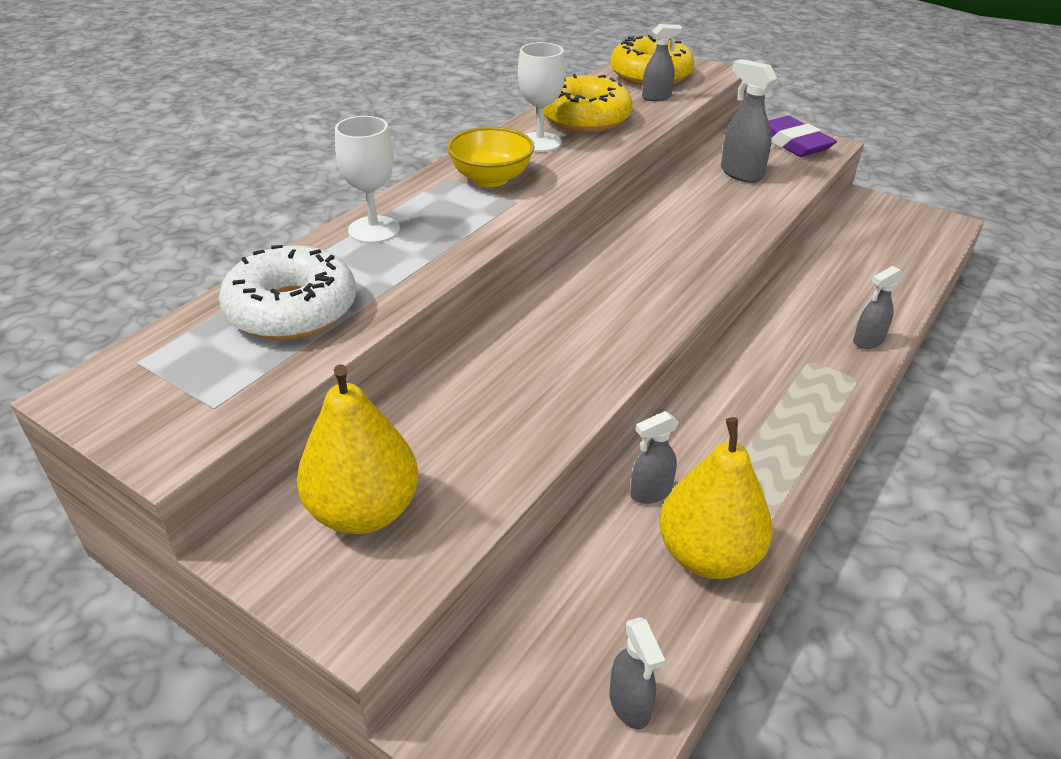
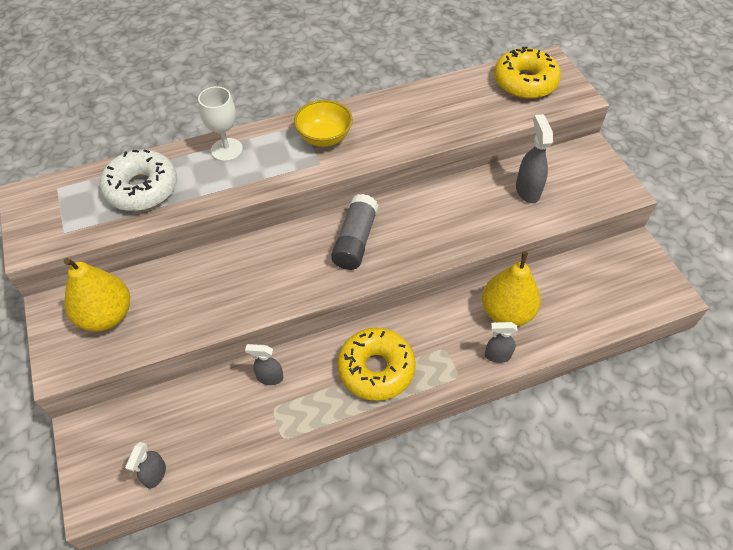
camera: 35 degrees right, 15 degrees up
(540, 142) = (383, 118): white goblet -> none
(585, 118) = (434, 108): yellow donut -> yellow donut (376, 369)
(618, 281) = (355, 240): none -> grey glue stick
(657, 97) = (504, 107): grey spray bottle -> none
(708, 555) = (261, 428): yellow pear -> yellow pear (506, 312)
(792, 143) = (599, 178): purple eraser -> none

